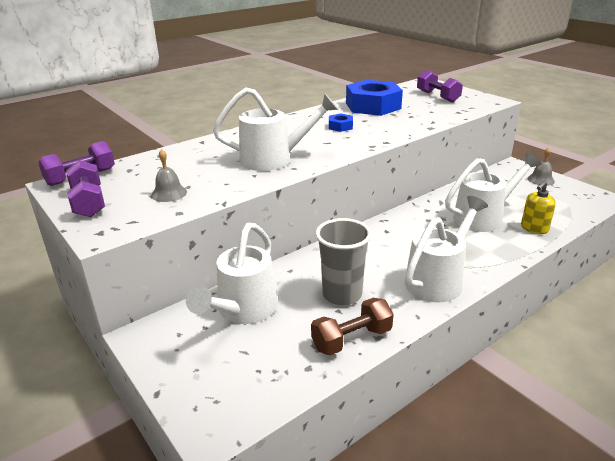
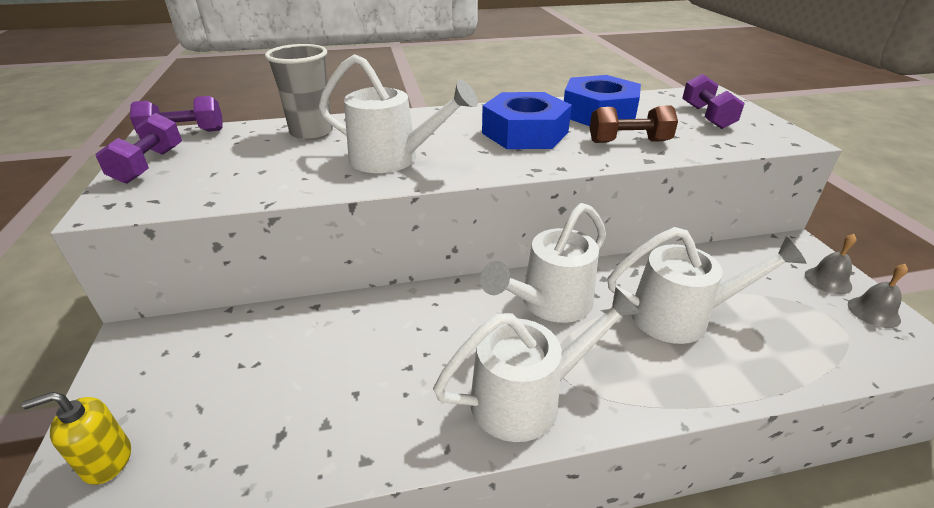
camera: 25 degrees right, 5 degrees up
(169, 193) = (232, 175): grey bell -> grey bell (873, 312)
(243, 310) = (254, 347): white watering can -> white watering can (549, 303)
(340, 126) = (525, 133): blue nut -> blue nut, size x2.27
(342, 294) = (381, 370): grey cup -> grey cup (311, 133)
(352, 339) = (329, 448): brown dumbbell -> brown dumbbell (629, 142)
(534, 228) = (753, 363): yellow soap dispenser -> yellow soap dispenser (107, 461)

